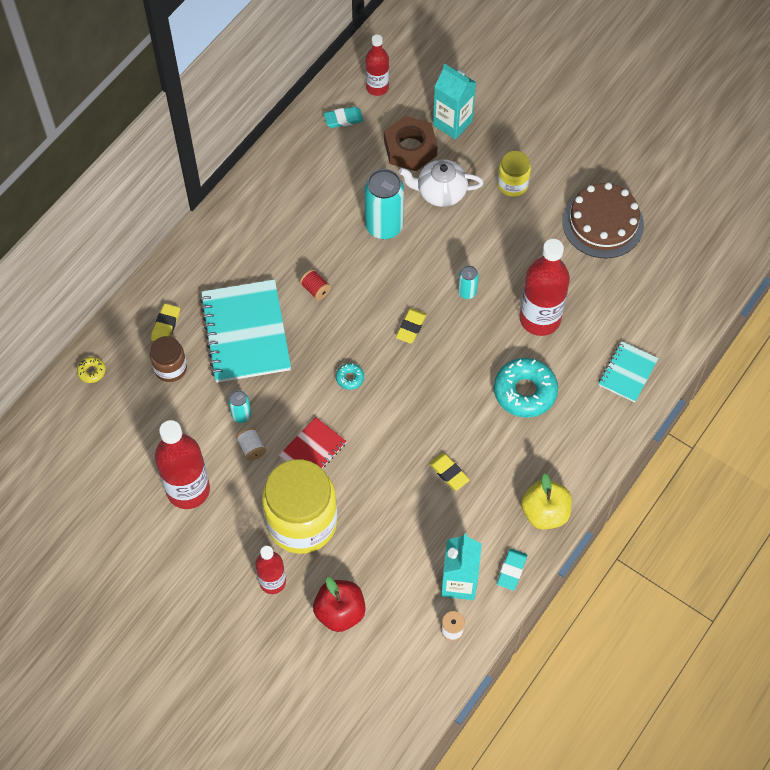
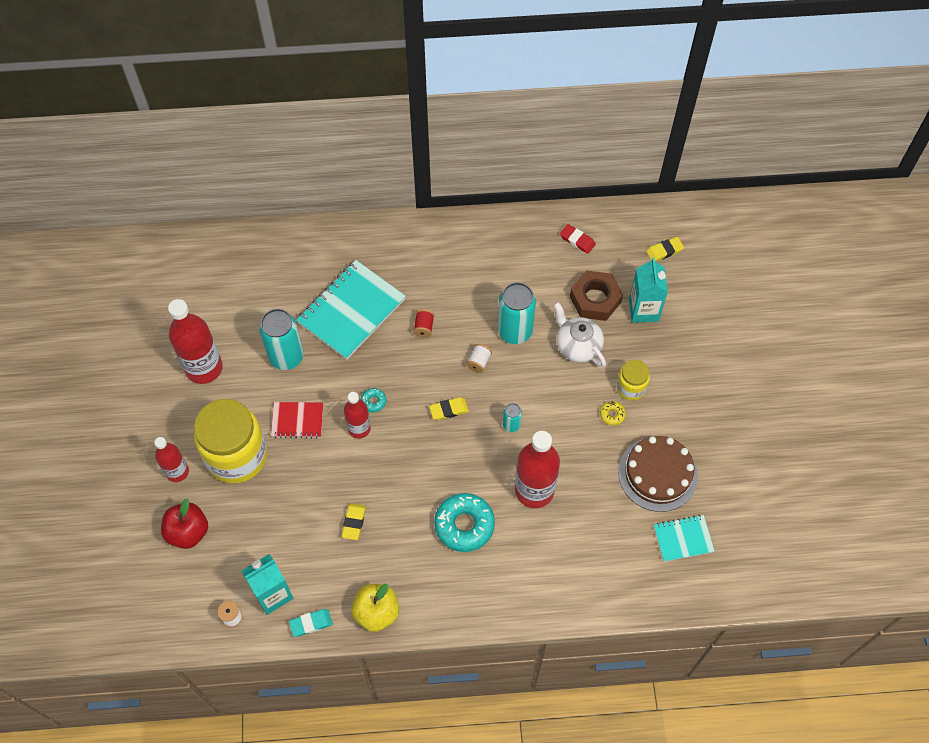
camera: 50 degrees right, 0 degrees up
(92, 371) = (243, 245): yellow donut -> yellow donut (612, 414)
(165, 325) = (315, 260): yellow eraser -> yellow eraser (664, 251)
(170, 368) = (285, 288): brown jar -> none
(241, 415) = (286, 357): turquoise can -> turquoise can, size x2.04
(251, 448) = (267, 382): white spool -> white spool (479, 362)
(343, 119) = (577, 240): turquoise eraser -> red eraser
(377, 87) = (624, 241): red bottle -> red bottle (359, 428)
(627, 372) = (544, 586): turquoise notebook -> turquoise notebook (683, 539)

